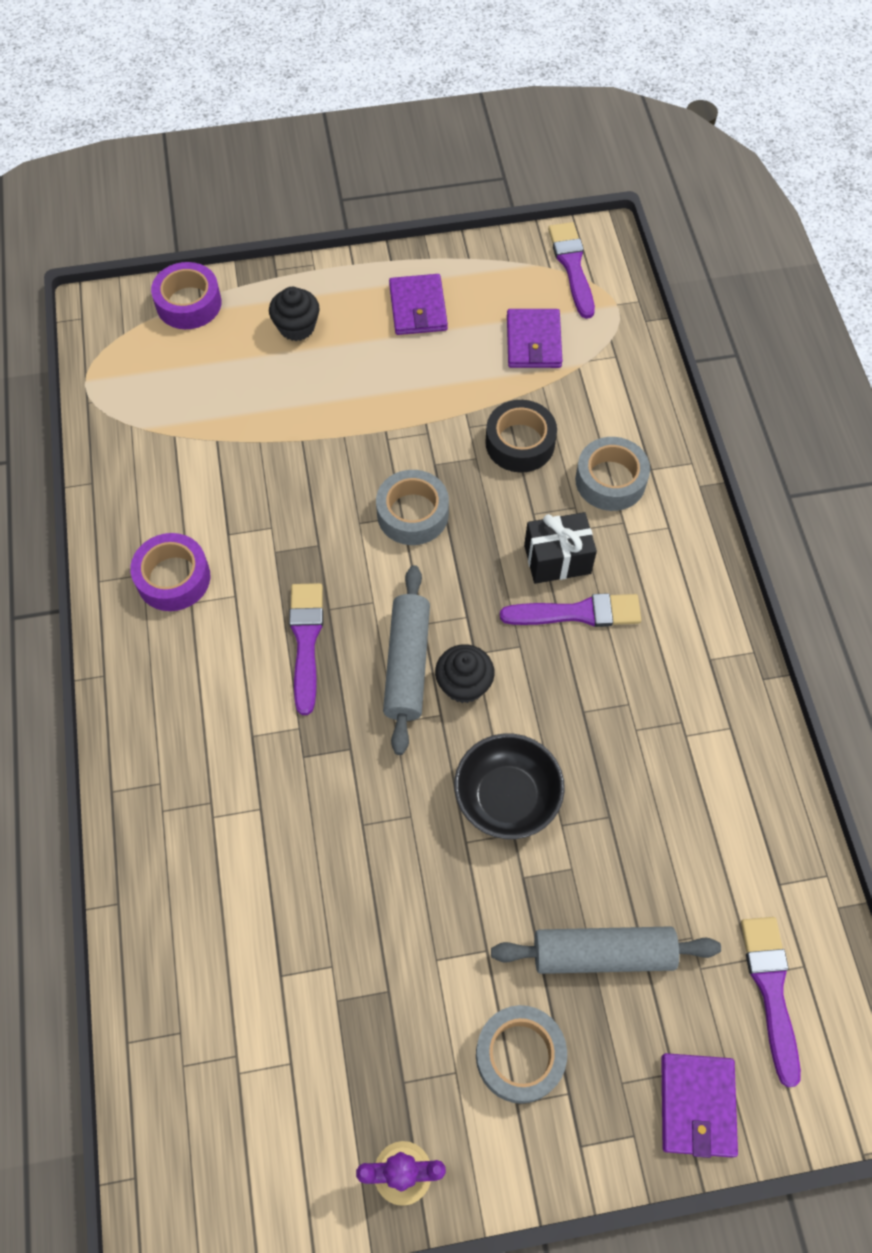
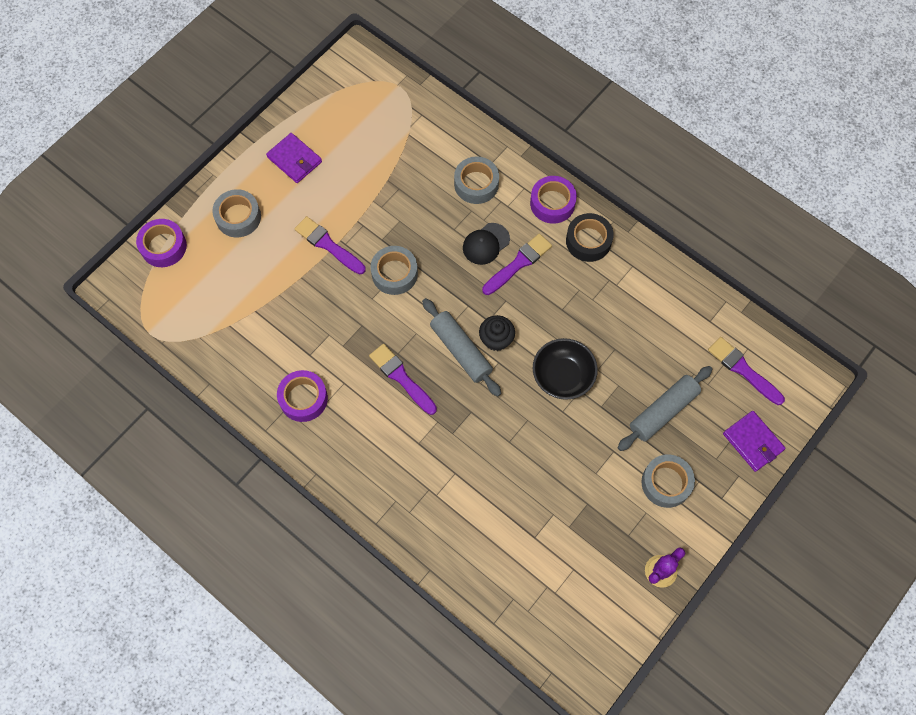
camera: 40 degrees left, 5 degrees up
(297, 327) = (238, 217): black cupcake -> grey tape
(520, 443) = (415, 197): black tape -> black tape (588, 241)
(533, 342) = (373, 136): purple wallet -> none
(557, 559) = (486, 244): black gift -> black cap
(572, 266) = (355, 79): purple brush -> purple brush (328, 245)
(689, 571) = (552, 203): none -> purple tape

